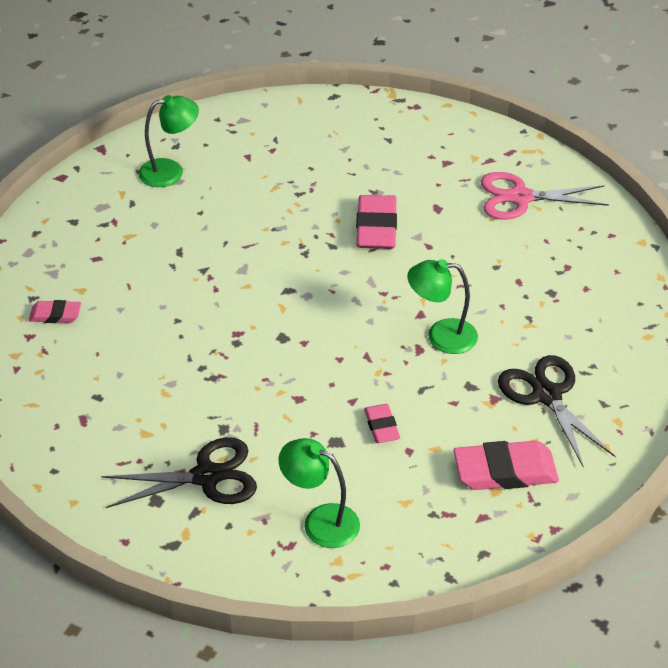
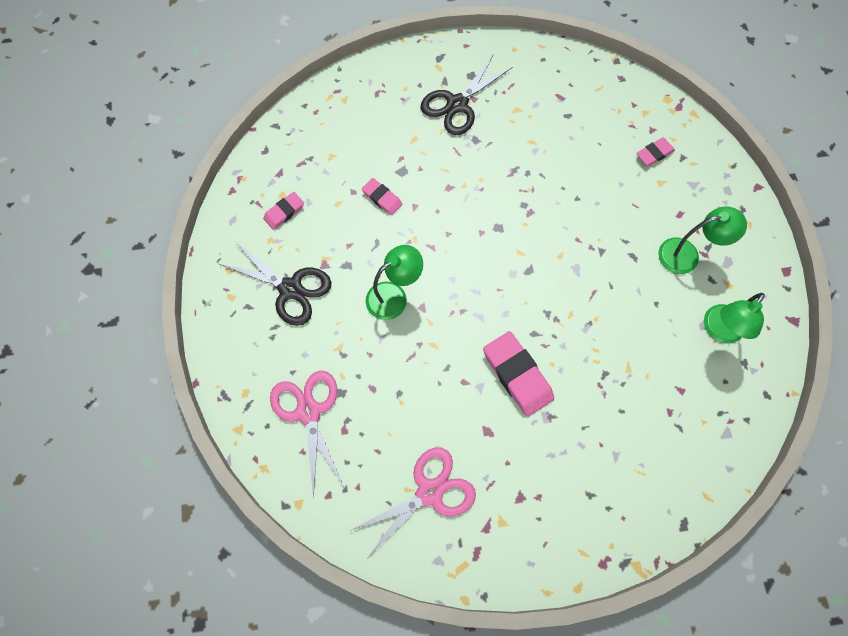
camera: 145 degrees right, 25 degrees up
(320, 521) = (371, 116): green lamp -> green lamp (687, 254)
(505, 471) = (284, 212): pink eraser -> pink eraser, size x0.56
(592, 294) = (308, 412): none -> pink scissors

